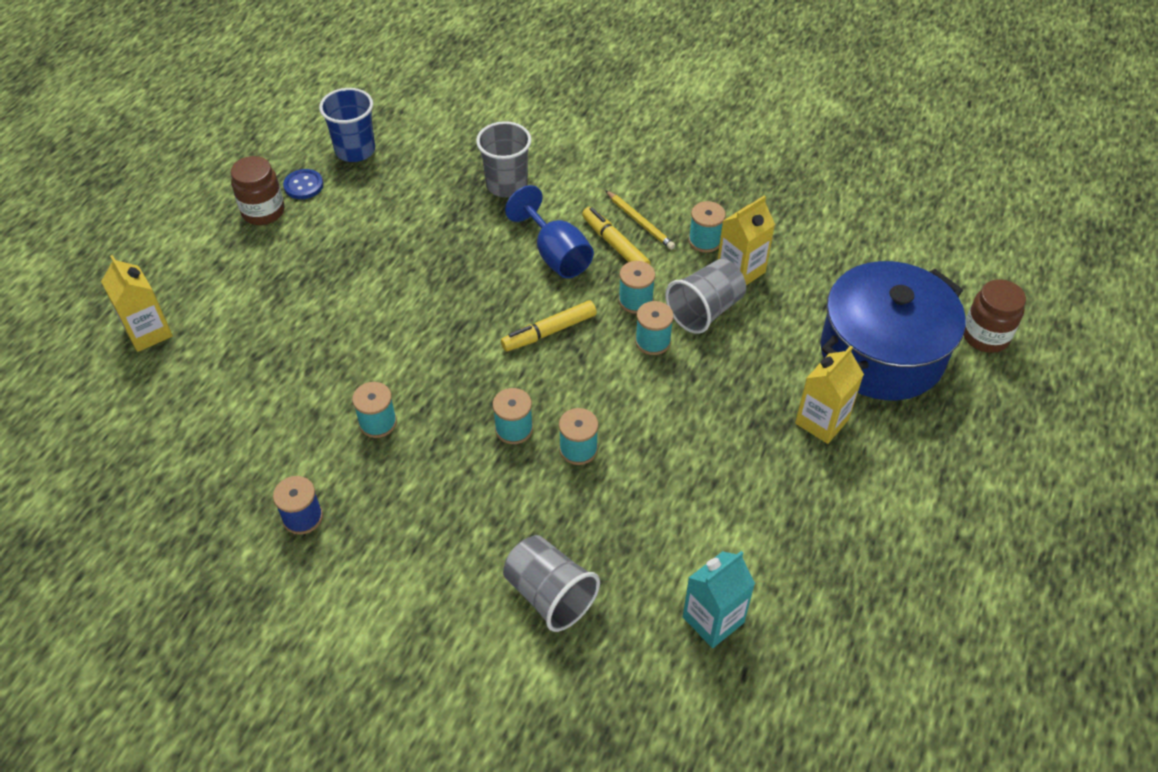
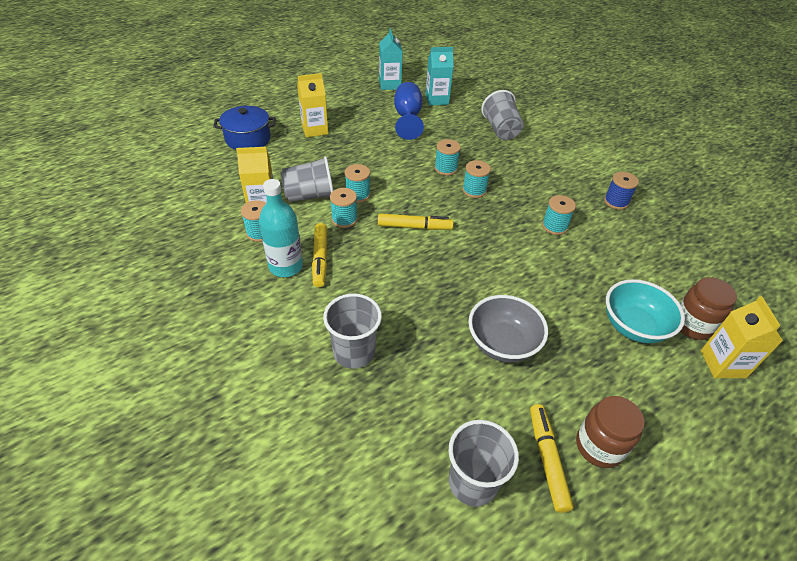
camera: 150 degrees left, 5 degrees down
(248, 330) = (633, 326): none -> turquoise bowl
(303, 185) = (547, 460): blue button -> yellow marker
(355, 150) = (472, 482): blue cup -> grey cup
(378, 251) = (502, 344): none -> grey bowl
(556, 254) = (367, 272): blue goblet -> blue goblet (407, 118)
(640, 222) = (286, 266): yellow pencil -> turquoise bottle
(830, 615) = (389, 84): none -> turquoise carton
(881, 353) = (248, 139): blue pot -> blue pot, size x0.58
(985, 336) = (190, 124): brown jar -> brown jar (692, 325)

